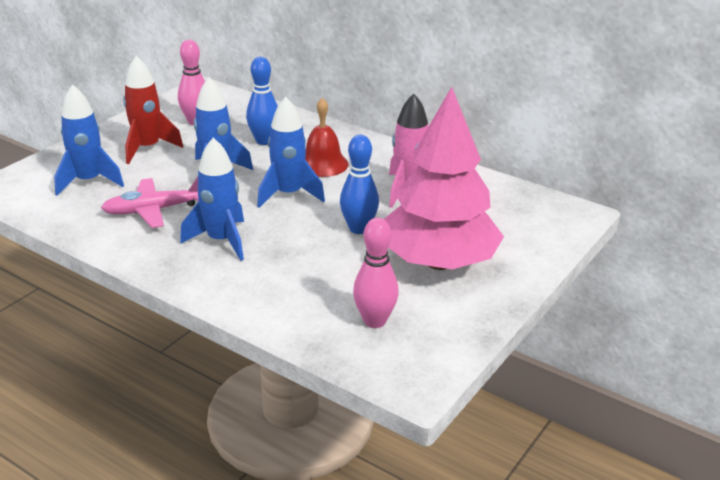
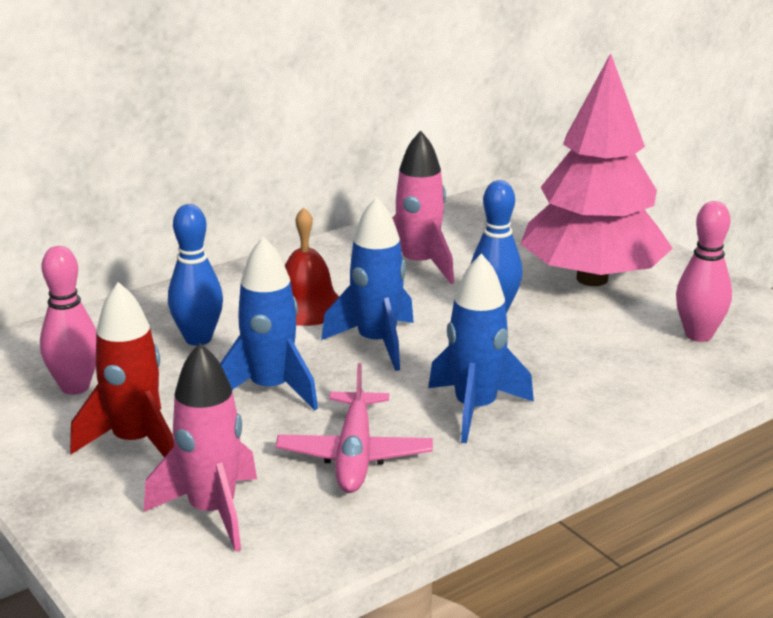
camera: 70 degrees left, 5 degrees down
(89, 181) = (212, 512): blue rocket -> pink rocket

